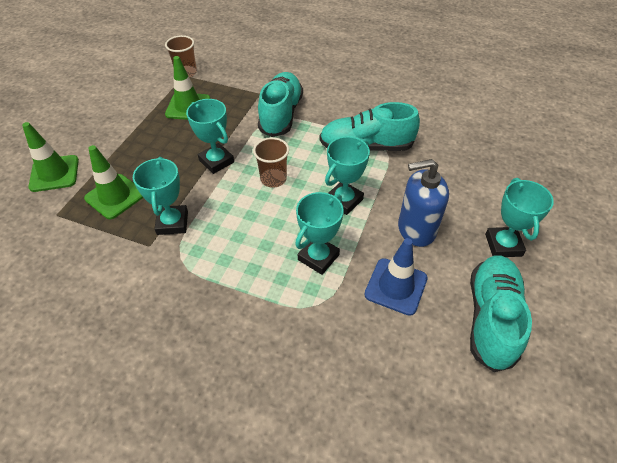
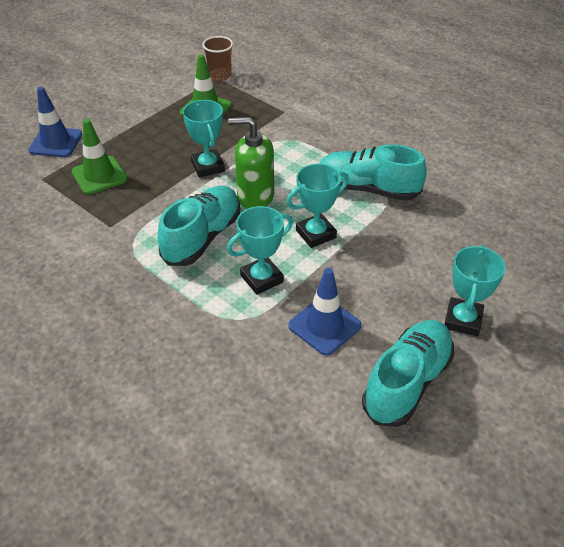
camera: 20 degrees right, 5 degrees down
(54, 173) = (56, 142): green traffic cone -> blue traffic cone
(172, 223) = (140, 212): turquoise trophy -> none
(273, 179) = (255, 196): brown cup -> green soap dispenser
(281, 114) = (295, 137): turquoise shoe -> turquoise shoe (202, 237)
(416, 229) = (376, 280): blue soap dispenser -> none

